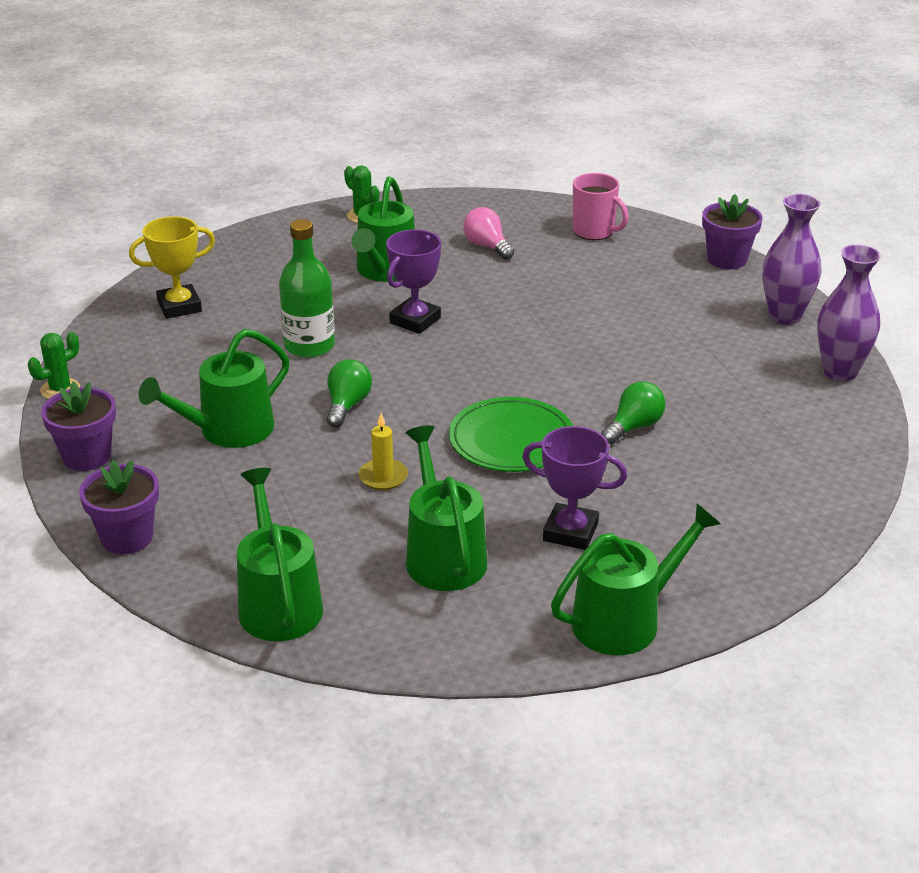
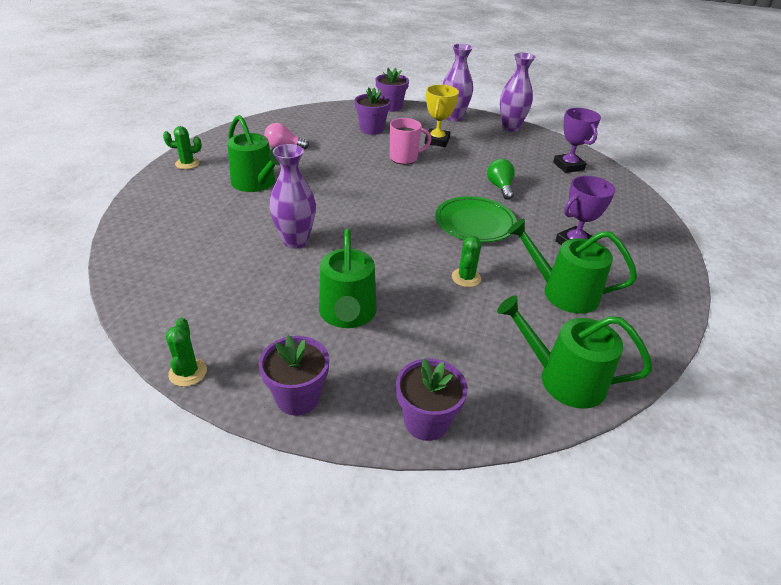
camera: 55 degrees left, 5 degrees up
(179, 306) = (170, 268): yellow trophy -> yellow trophy (437, 141)
(309, 346) = (295, 241): green bottle -> purple vase
(347, 405) = (377, 257): green light bulb -> none
(383, 477) = (466, 278): yellow candle -> green cactus
(415, 320) = (322, 197): purple trophy -> purple trophy (568, 166)
(594, 231) = (318, 119): pink mug -> pink mug (404, 158)
(624, 620) = (662, 263): green watering can -> none
(634, 276) = (372, 129): none -> purple flower pot

